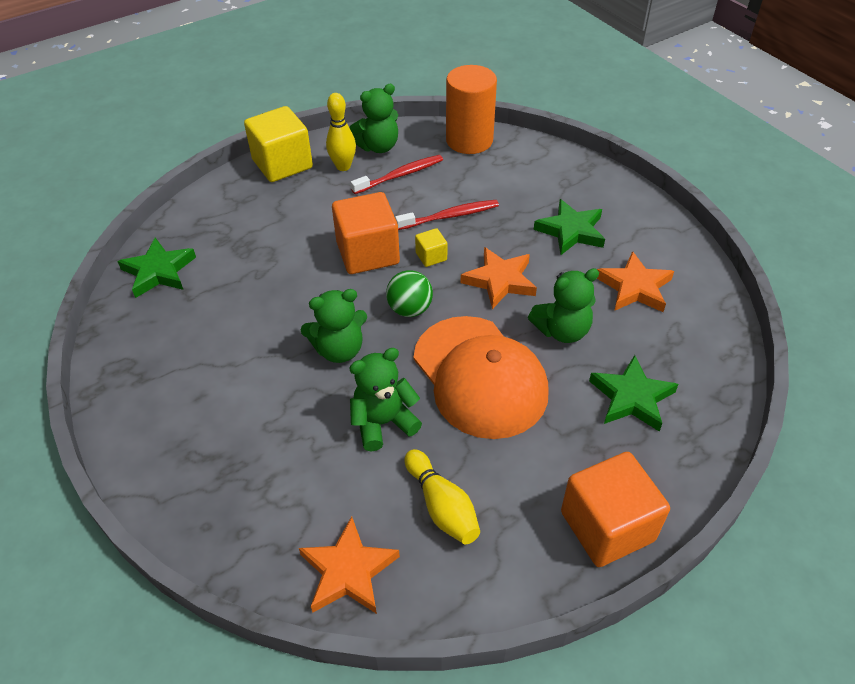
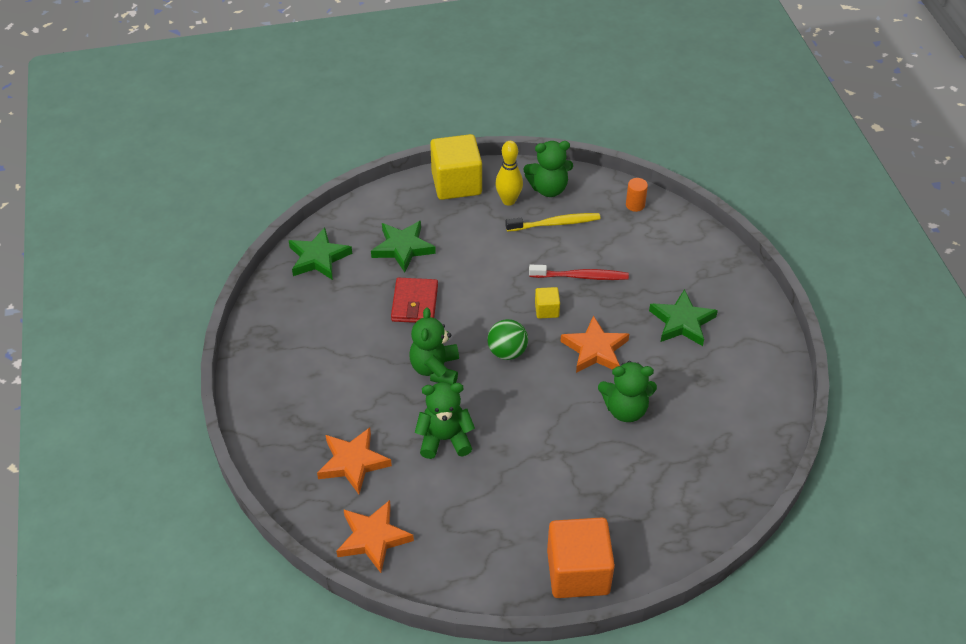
camera: 20 degrees right, 0 degrees up
(286, 288) = (414, 303): none -> red wallet
(339, 350) = (435, 369): green teddy bear -> green teddy bear turned 90 degrees clockwise
(368, 253) = (494, 291): orange cube -> none
(400, 175) = (555, 223): red toothbrush -> yellow toothbrush
(442, 506) = (461, 516): yellow bowling pin -> none
(469, 140) = (635, 205): orange cylinder -> orange cylinder, size x0.42
(479, 376) = (537, 426): orange cap -> none
(631, 397) = (653, 483): green star -> green star (403, 248)
(634, 287) = (710, 391): orange star -> orange star (353, 462)

